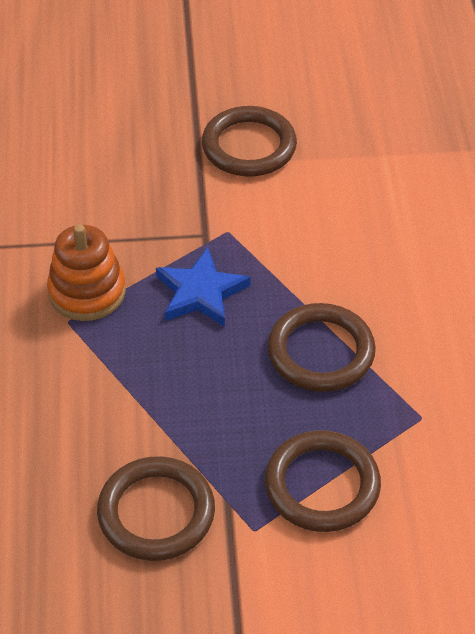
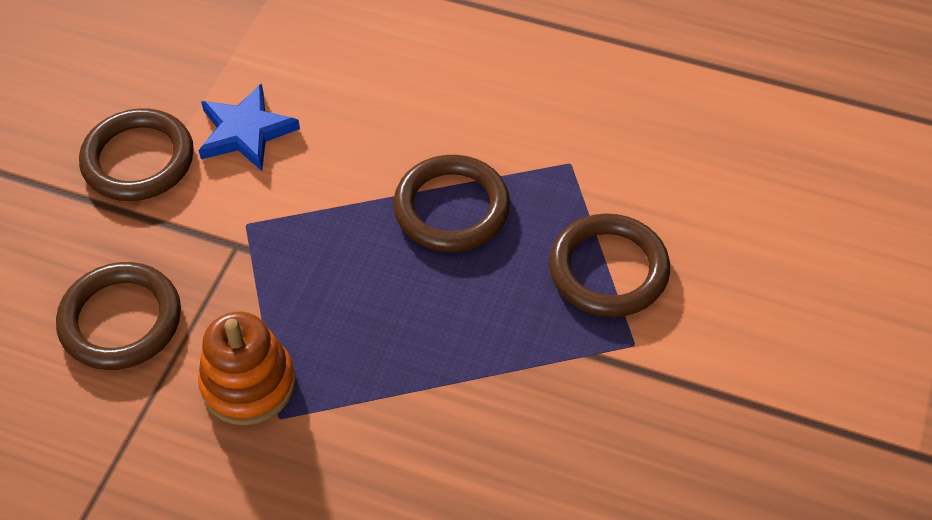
camera: 65 degrees left, 5 degrees up
(156, 512) = (576, 421): brown ring -> brown ring (121, 320)
(200, 292) = (315, 279): blue star -> blue star (245, 132)

